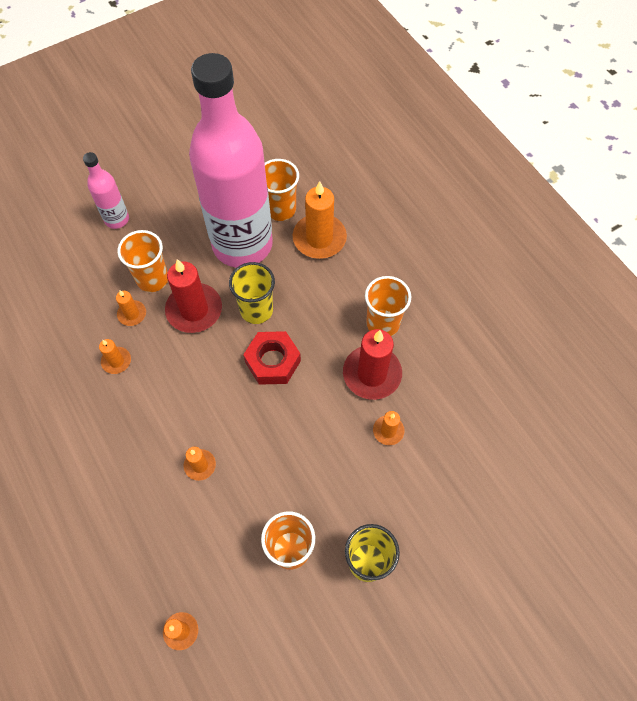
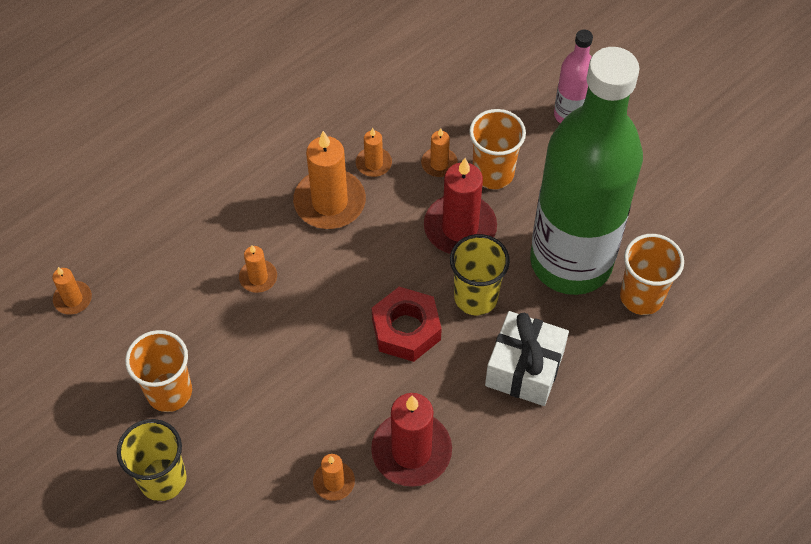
camera: 80 degrees right, 5 degrees down
(242, 244) = (571, 262): pink bottle -> green bottle
(319, 238) = (607, 353): orange candle -> orange candle (329, 202)
(321, 290) = (524, 369): none -> white gift
(383, 323) = (490, 455): orange cup -> none

